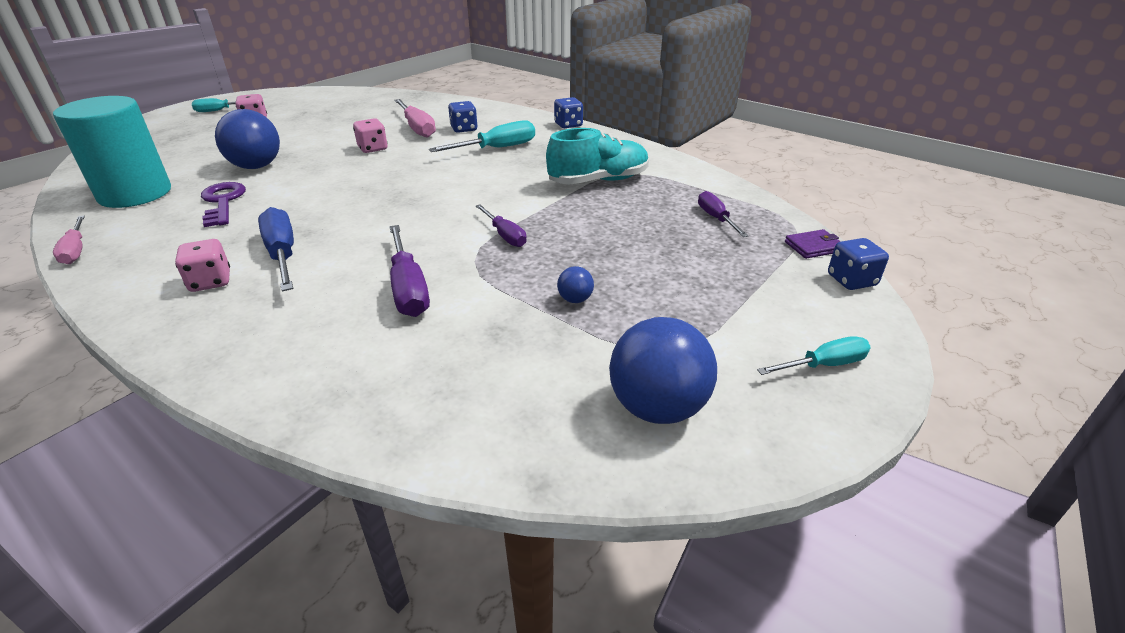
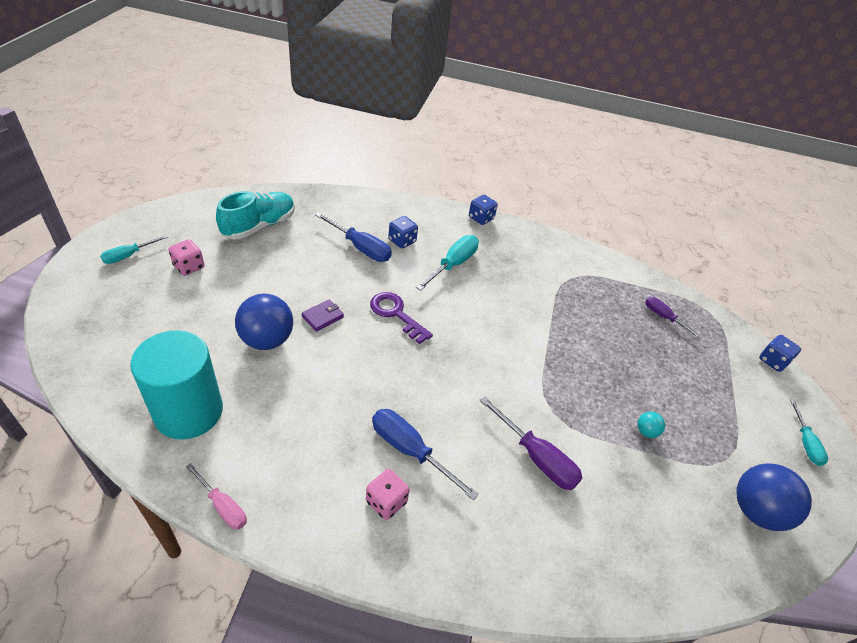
camera: 30 degrees left, 10 degrees up
(223, 202) = (289, 399): purple key -> purple key (396, 314)
(373, 148) = (349, 287): pink dice -> none
(417, 128) = (360, 248): pink screwdriver -> blue screwdriver
(505, 235) = (550, 377): purple screwdriver -> none
(575, 299) = (646, 431): blue ball -> turquoise ball
(598, 181) = (560, 291): turquoise shoe -> turquoise shoe (259, 226)
(814, 247) = (735, 333): purple wallet -> purple wallet (322, 317)
(823, 365) = (805, 443): turquoise screwdriver -> turquoise screwdriver turned 135 degrees clockwise

